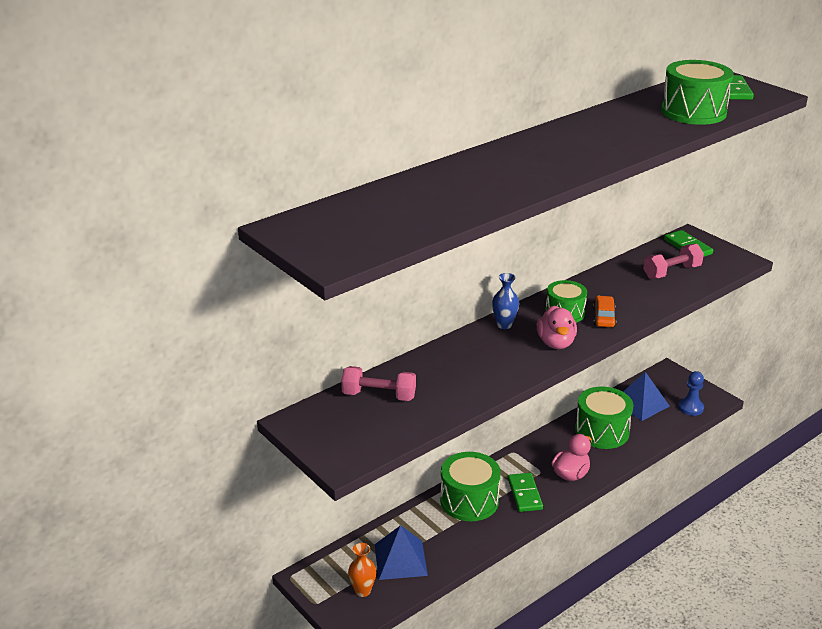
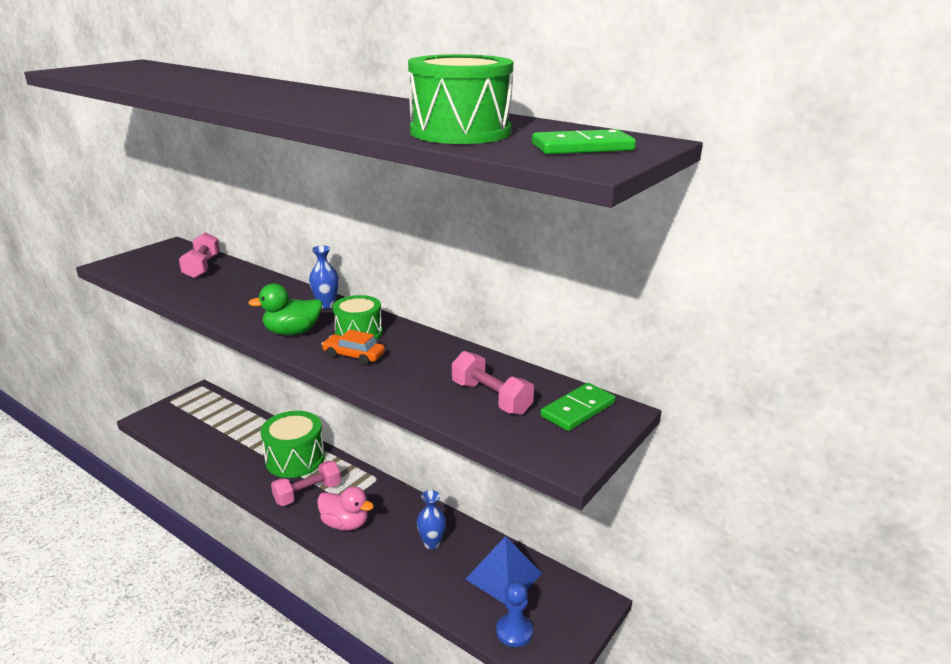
camera: 75 degrees right, 5 degrees down
(362, 591) = (179, 419): orange vase -> none
(400, 559) = (215, 432): blue pyramid -> none
(525, 494) = (307, 493): green domino -> pink dumbbell
(556, 343) = (292, 332): pink duck -> green duck
(602, 431) = (431, 543): green drum -> blue vase
(604, 317) = (354, 356): orange car -> orange car turned 150 degrees counterclockwise

